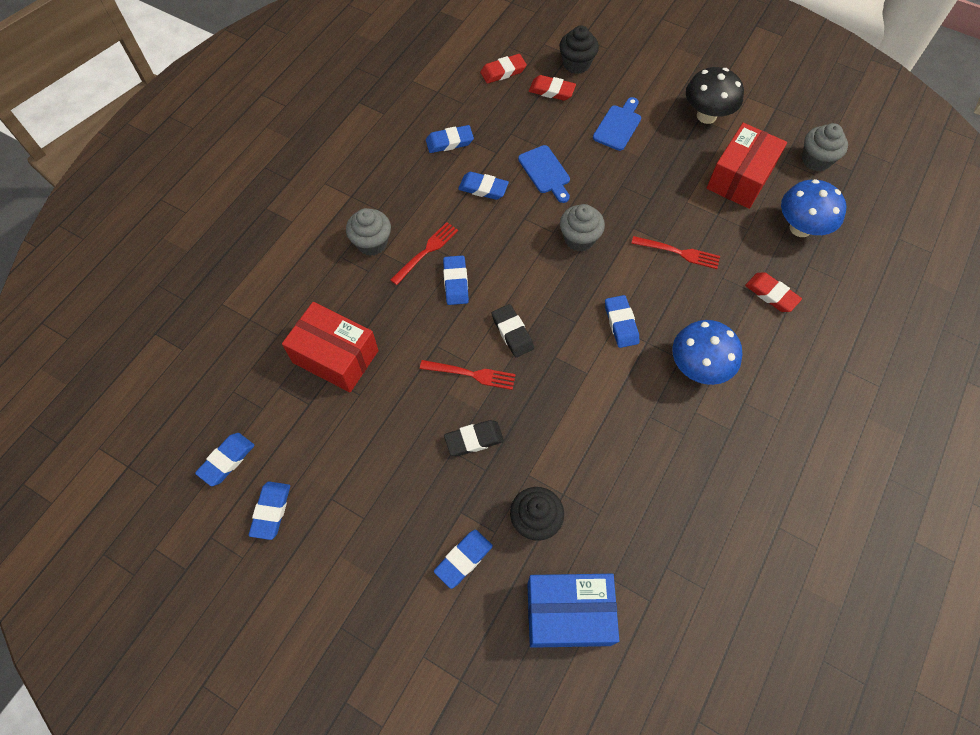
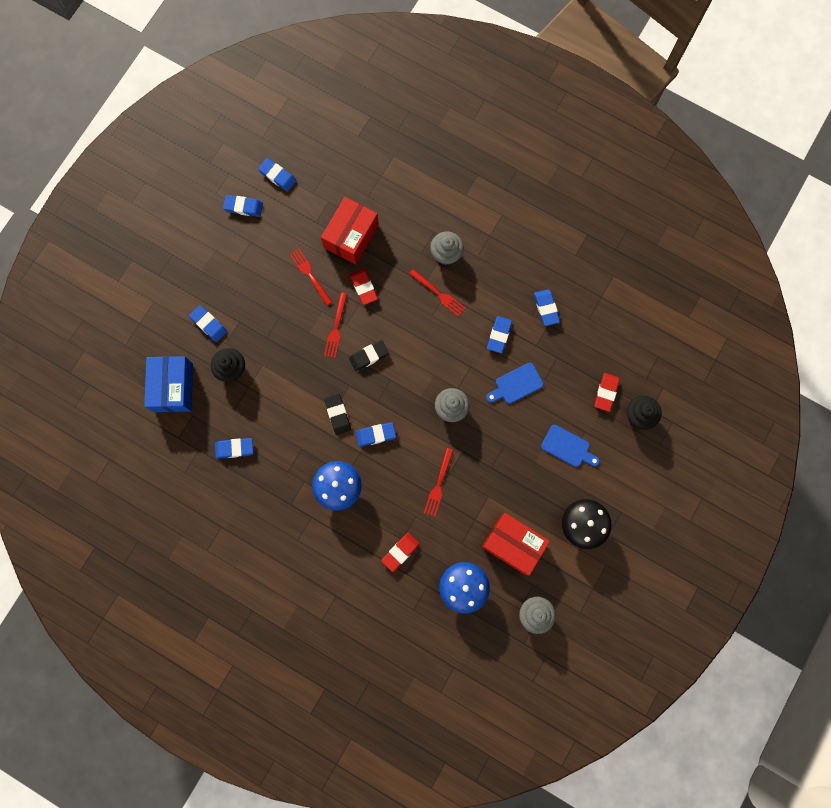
camera: 90 degrees right, 15 degrees up
(390, 411) = (310, 275): none -> red fork
(456, 282) = (411, 316): blue eraser -> blue eraser (234, 448)
(474, 439) = (287, 330): black eraser -> black eraser (338, 414)
(503, 72) = (627, 352): red eraser -> red eraser (363, 287)

